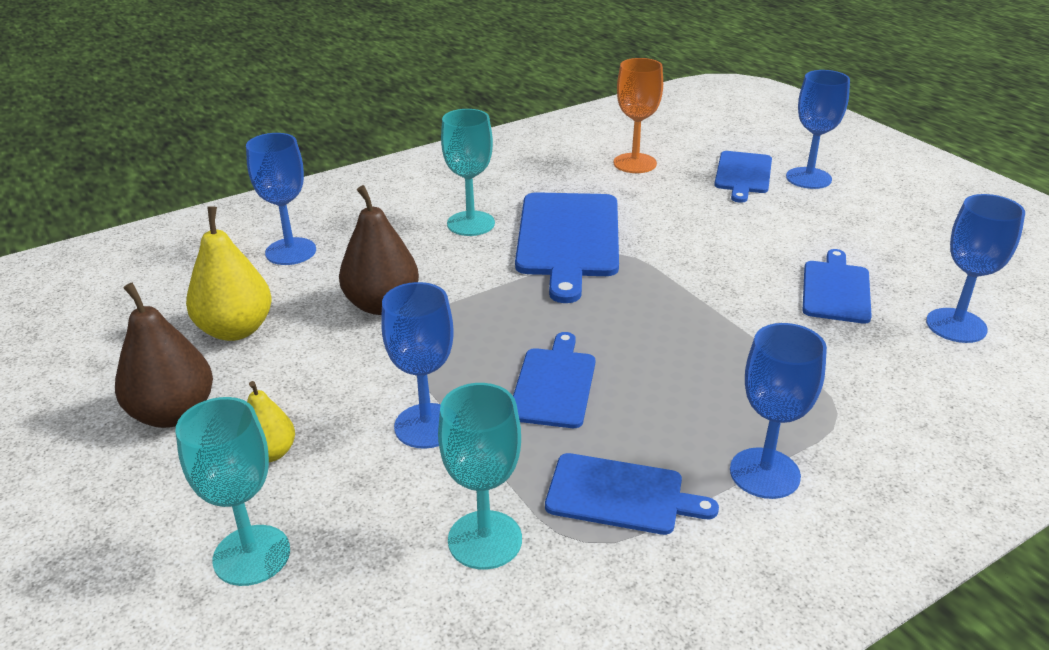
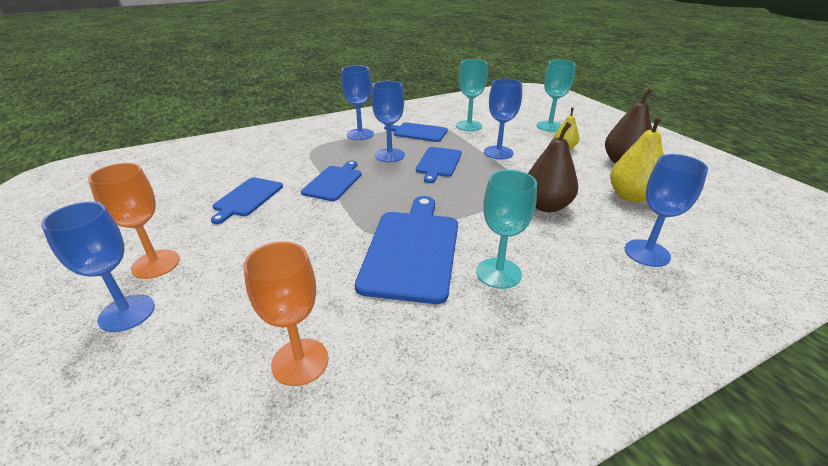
camera: 175 degrees left, 0 degrees up
(743, 174) = (190, 326): blue cutting board -> blue cutting board (334, 182)
(840, 210) = (156, 264): none -> orange goblet
(956, 325) = (206, 176): blue goblet -> blue goblet (389, 155)

